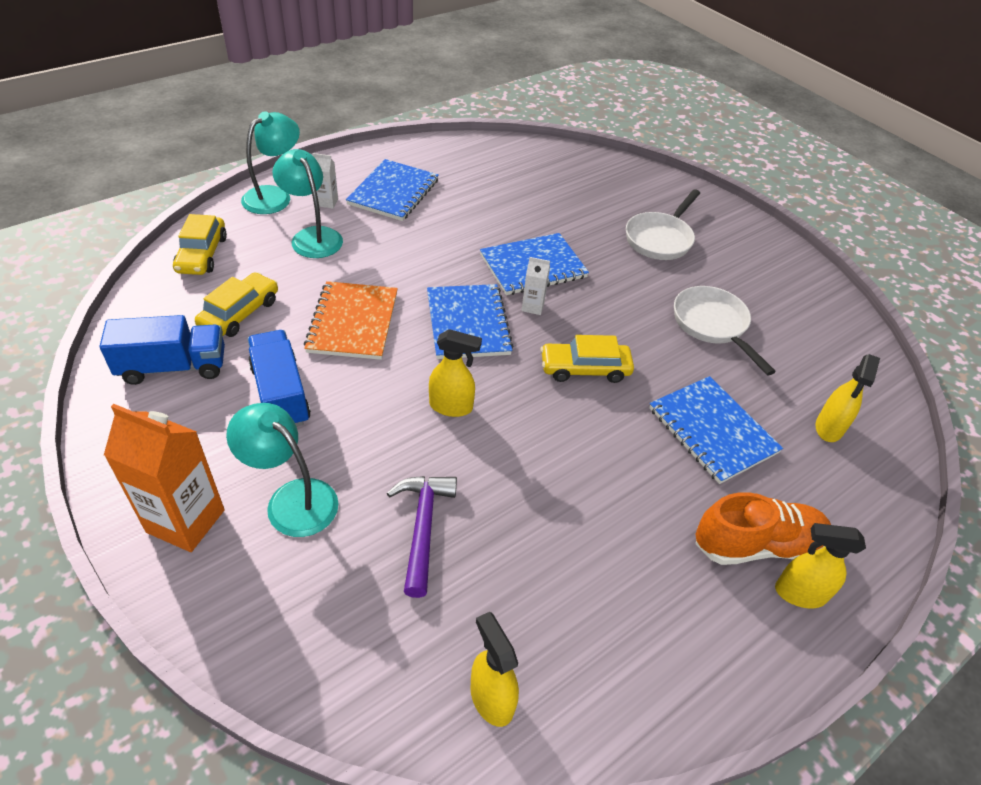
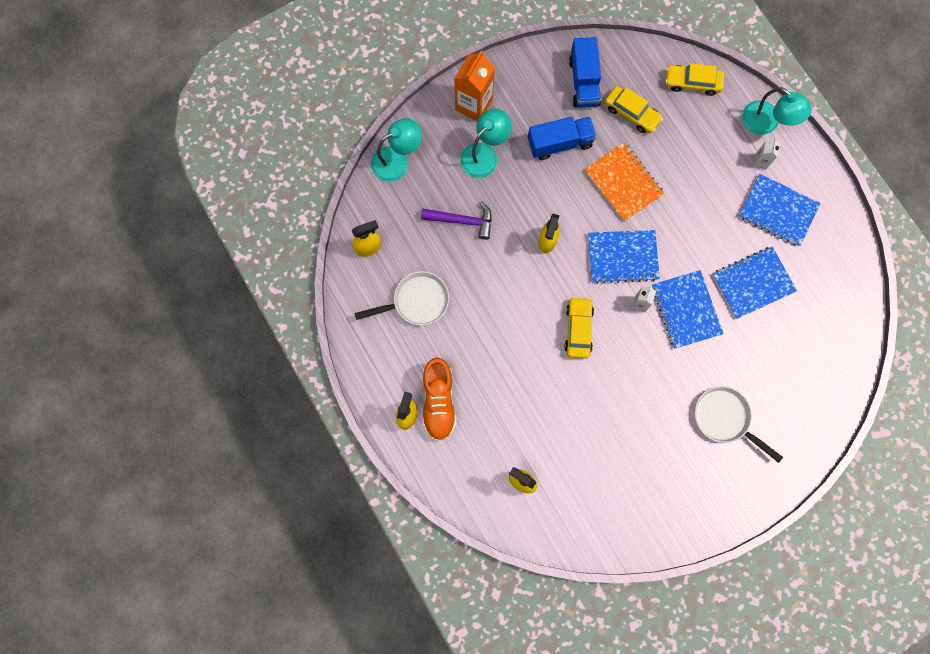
camera: 100 degrees right, 30 degrees up
(312, 236) = (716, 153): turquoise lamp -> turquoise lamp (397, 160)
(353, 322) = (623, 183): orange notebook -> orange notebook turned 45 degrees clockwise
(712, 325) = (620, 431): white pan -> white pan (416, 301)
(712, 430) = (522, 401): blue notebook -> blue notebook (753, 283)

